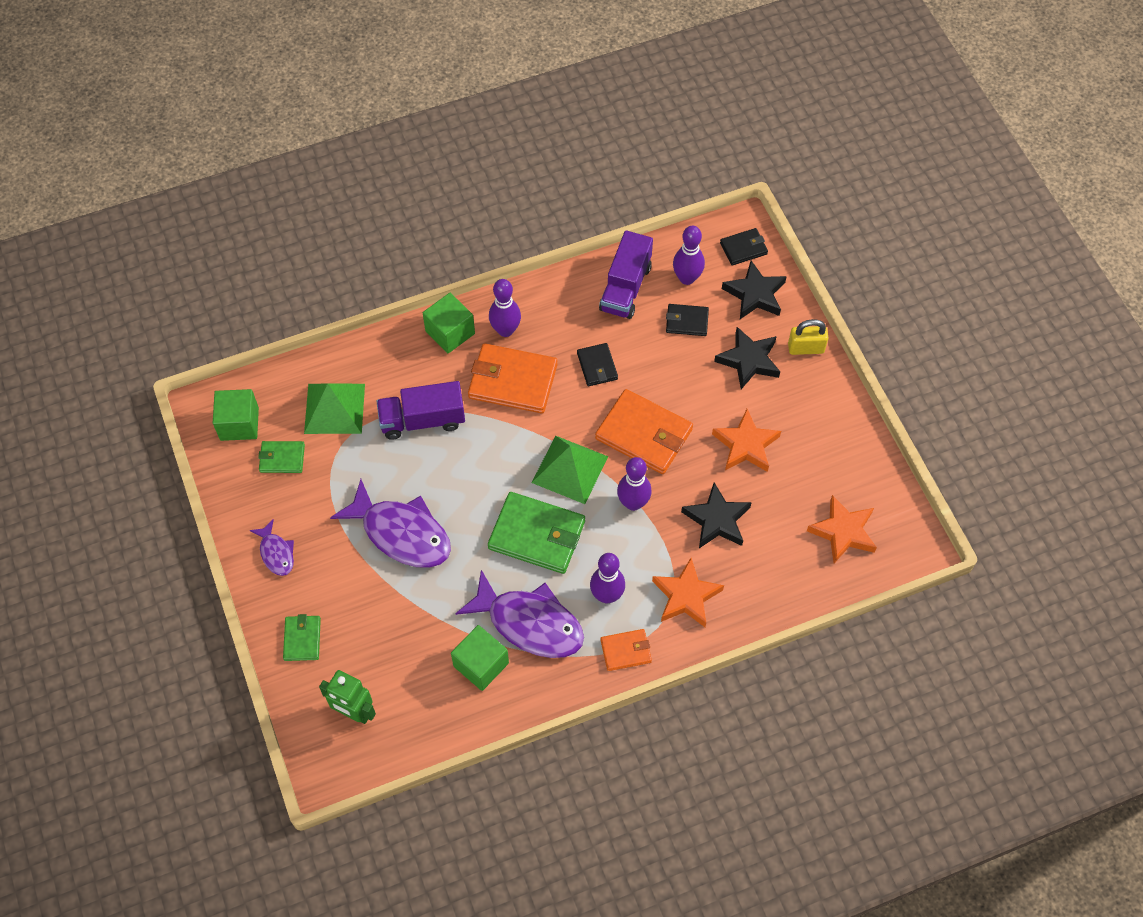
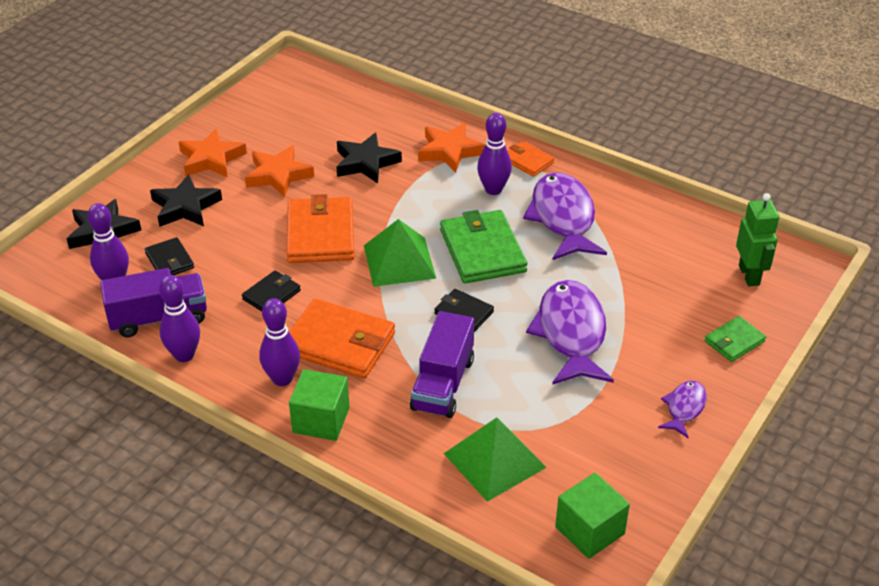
camera: 125 degrees left, 20 degrees down
(282, 458) = (590, 467): green wallet -> none
(422, 420) = (443, 384): purple truck -> purple truck turned 60 degrees clockwise
(481, 664) = (626, 227): green cube -> none
(513, 381) = (339, 343): orange wallet -> orange wallet turned 45 degrees counterclockwise
(633, 503) = (395, 211): purple bowling pin -> purple bowling pin (184, 355)
(743, 248) = (48, 261): black wallet -> black wallet (464, 312)
(806, 348) = (144, 181): yellow padlock -> none
(843, 532) = (314, 101): orange star -> orange star (211, 159)

